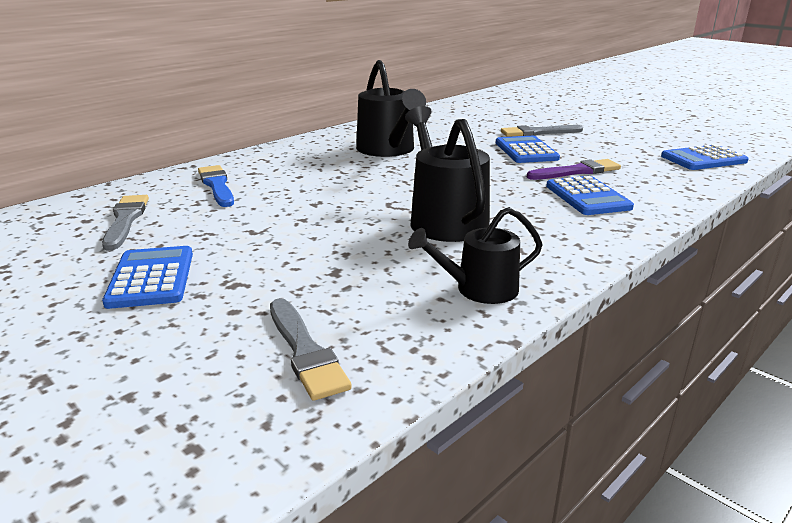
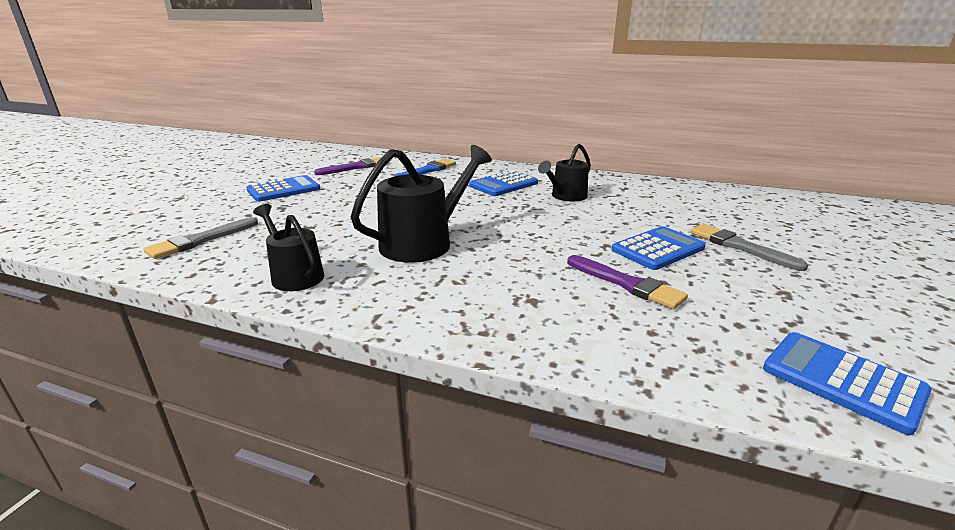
camera: 65 degrees right, 0 degrees up
(125, 220) = (356, 167): grey brush -> purple brush
(388, 150) = (566, 196): black watering can -> black watering can, size x0.63
(587, 197) = (547, 298): blue calculator -> blue calculator (503, 184)

